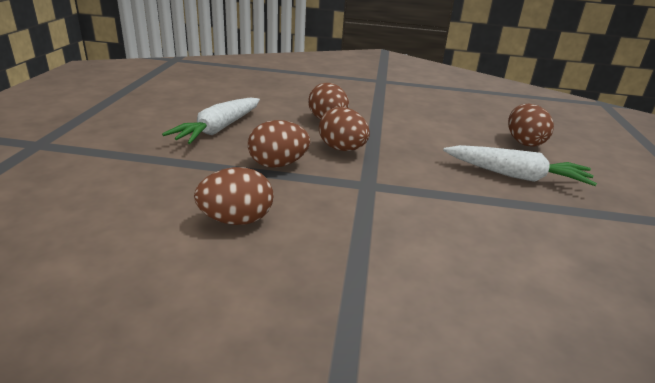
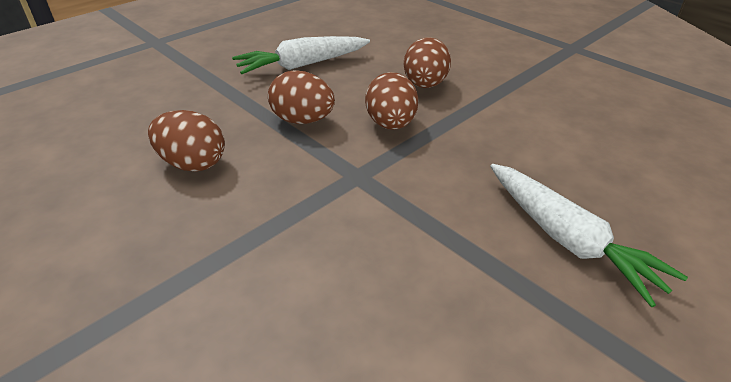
camera: 40 degrees right, 10 degrees up
(524, 142) = (664, 197): brown egg -> none

